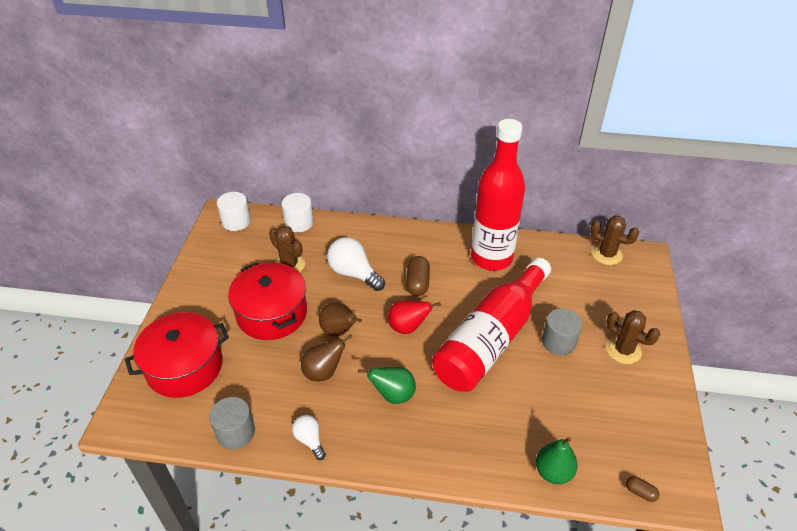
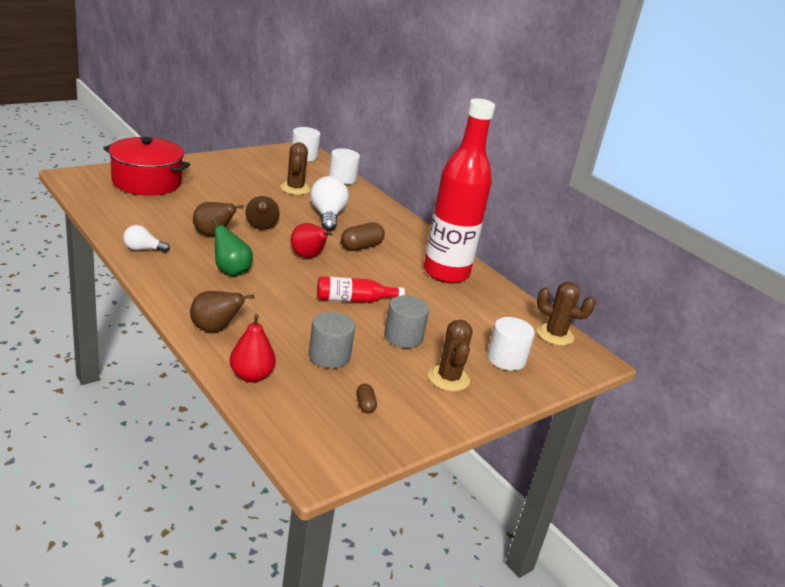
camera: 40 degrees right, 15 degrees down
(235, 432) = (114, 218): grey cylinder -> grey cylinder (329, 356)
(272, 313) = (239, 197): red pot -> none
(310, 440) = (143, 249): white light bulb -> white light bulb turned 105 degrees counterclockwise
(474, 459) = (214, 329): none -> brown pear
(491, 339) = (354, 300): red bottle -> red bottle, size x0.45
(553, 472) = (251, 376): green pear -> red pear
(606, 254) = (555, 335): brown cactus -> brown cactus turned 45 degrees counterclockwise
(618, 301) = (506, 359): none -> white cylinder
(640, 492) = (289, 436): brown capsule -> brown capsule (365, 405)

